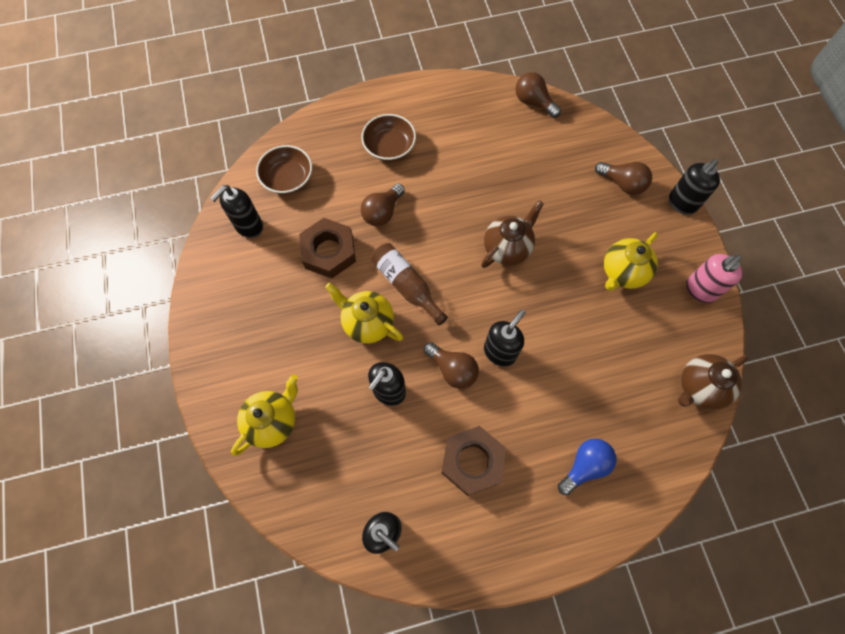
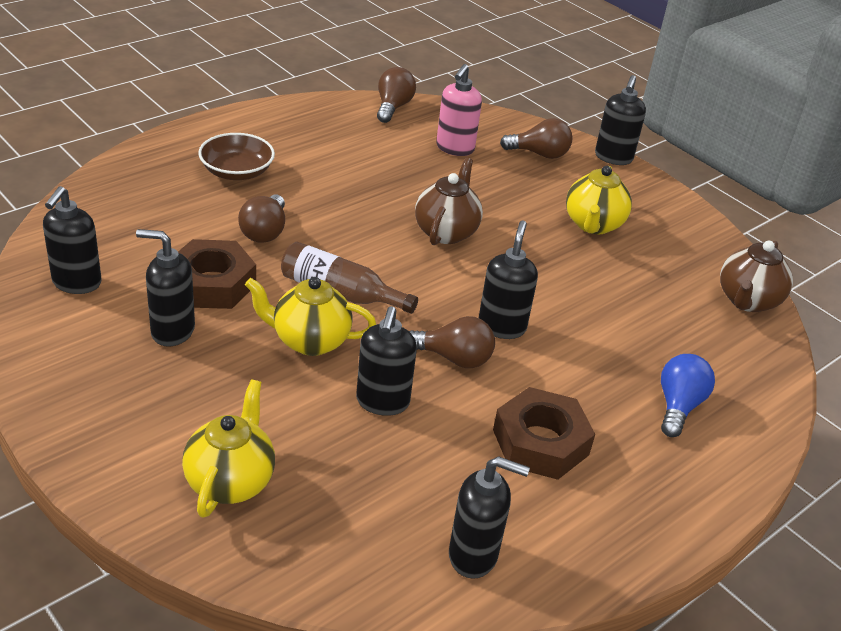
camera: 30 degrees left, 30 degrees down
(287, 178) = (109, 225): brown bowl -> none
(288, 287) = (172, 331): none -> black soap dispenser
(533, 102) = (393, 107): brown light bulb -> brown light bulb turned 90 degrees clockwise
(700, 290) = (684, 221): pink soap dispenser -> pink soap dispenser (454, 148)

